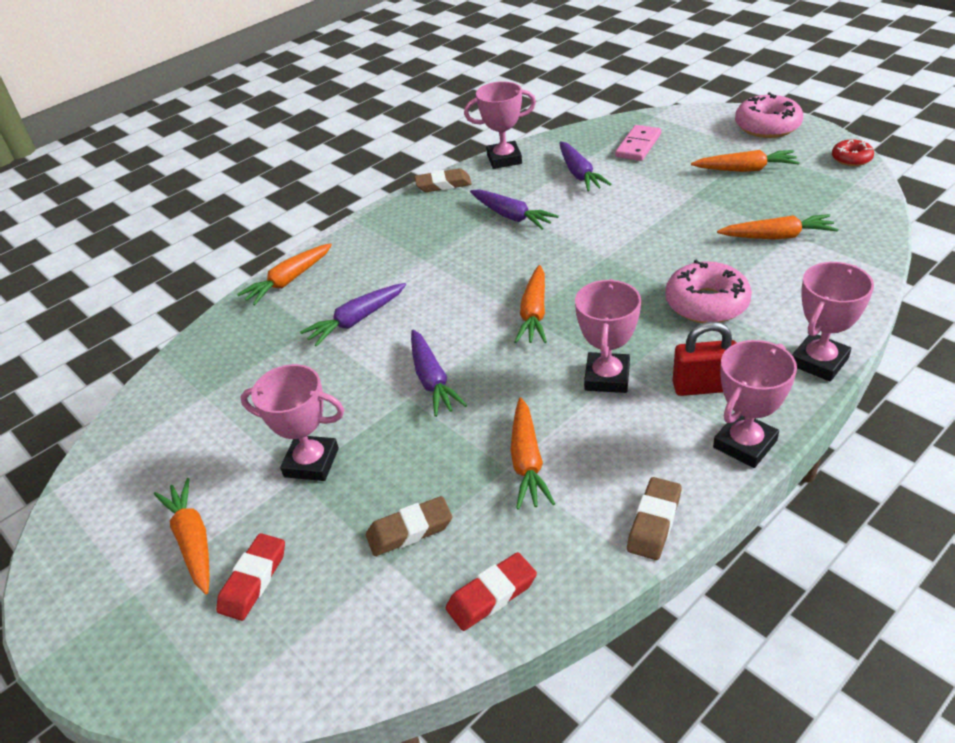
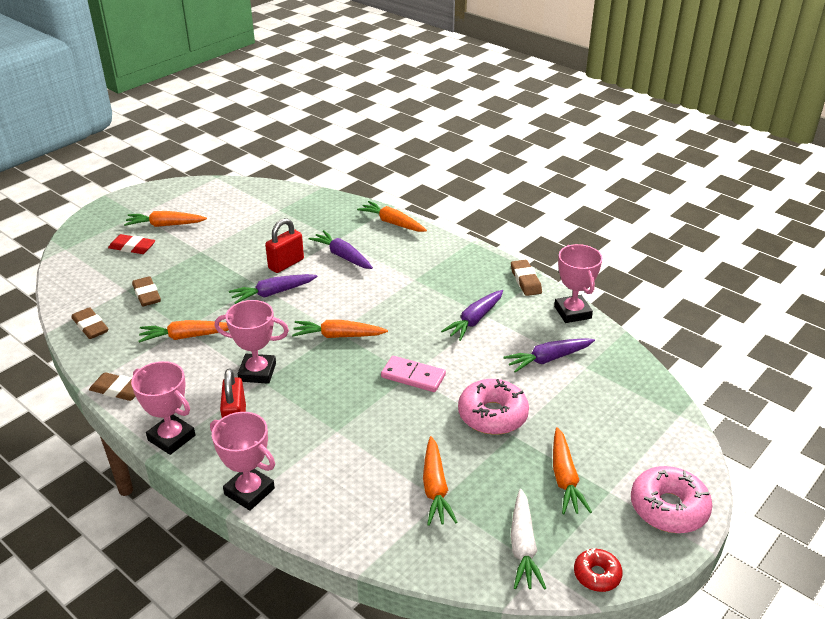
camera: 80 degrees right, 5 degrees down
(193, 541) = (165, 225): orange carrot -> orange carrot turned 150 degrees counterclockwise
(311, 462) = (211, 255): pink trophy -> none
(361, 373) = (286, 264): none -> red padlock
(492, 595) = (90, 326): red eraser -> brown eraser
(638, 145) = (609, 400): pink domino -> pink domino (413, 376)
(706, 303) = (337, 430): pink donut -> pink donut (492, 415)
(834, 190) = (523, 546): none -> white carrot

